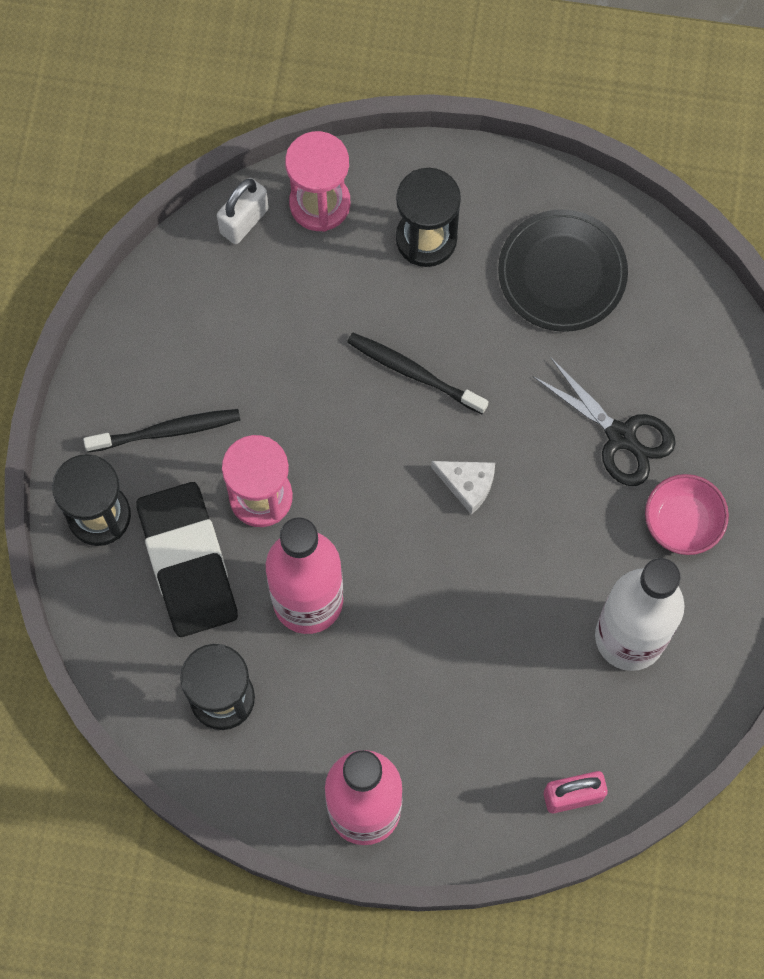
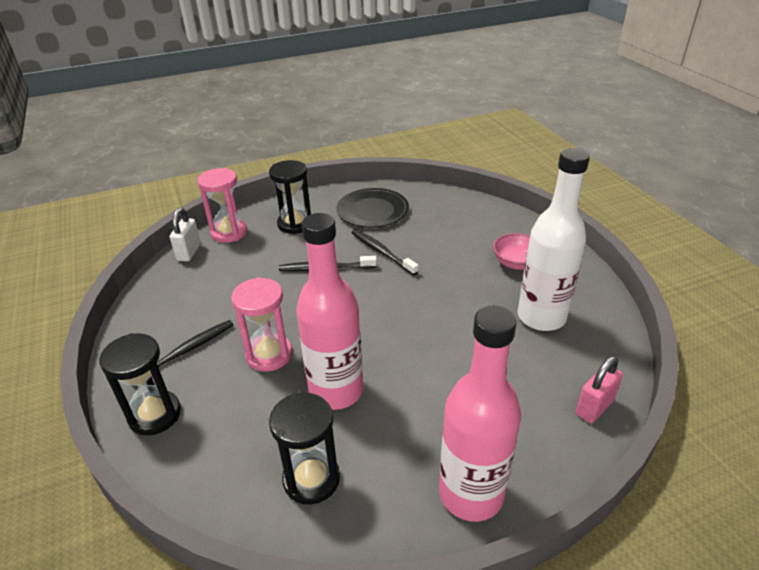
camera: 30 degrees left, 35 degrees down
(187, 562) = (237, 410): black eraser -> none
(467, 484) = (392, 296): white cheese -> none
(512, 384) = (382, 252): none -> black toothbrush
(622, 437) = (454, 248): black scissors -> none

